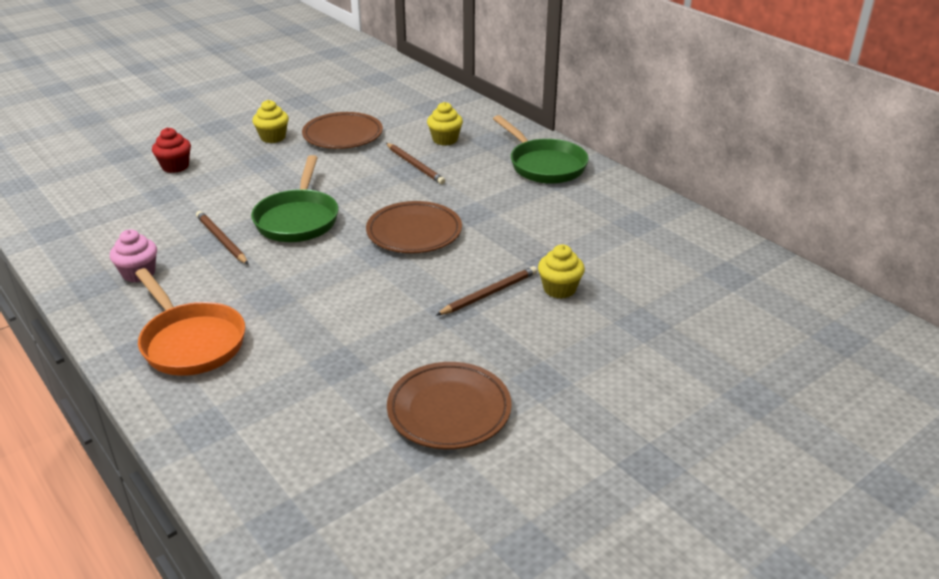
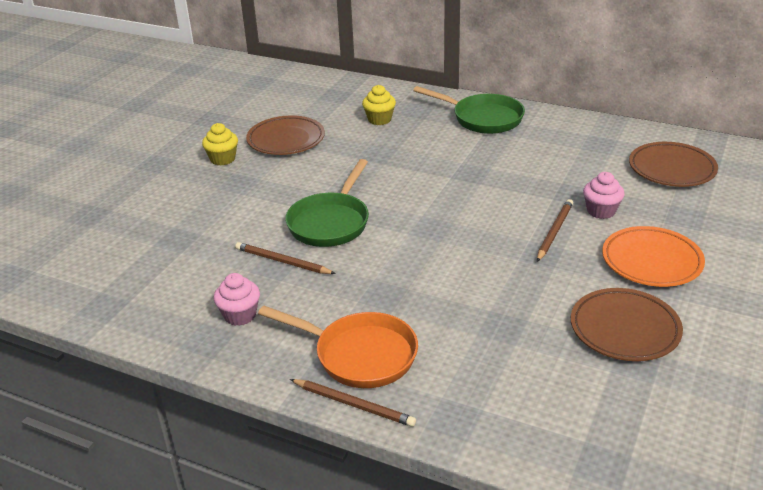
camera: 25 degrees left, 0 degrees up
(175, 166) = (158, 211): red cupcake -> none
(298, 219) = (330, 222): green pan -> green pan turned 45 degrees clockwise
(414, 232) = (442, 203): brown plate -> brown plate (672, 169)
(415, 165) = (379, 148): brown pencil -> brown pencil (354, 404)
(554, 355) = (651, 261): none -> orange plate
(559, 289) = (601, 211): yellow cupcake -> pink cupcake

